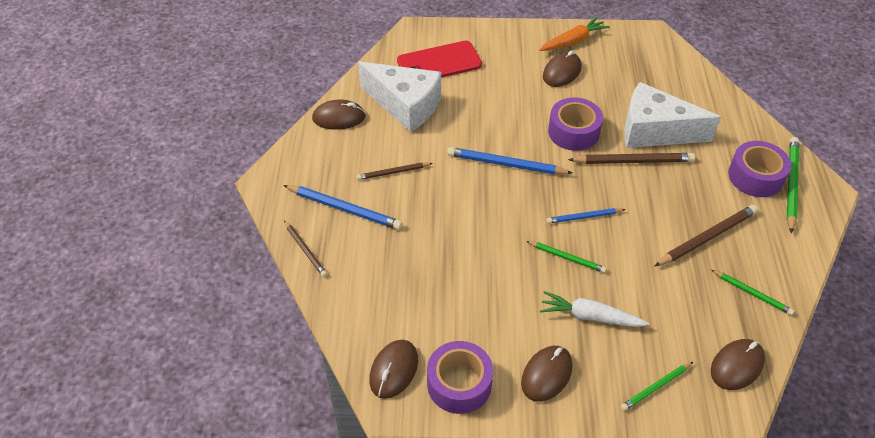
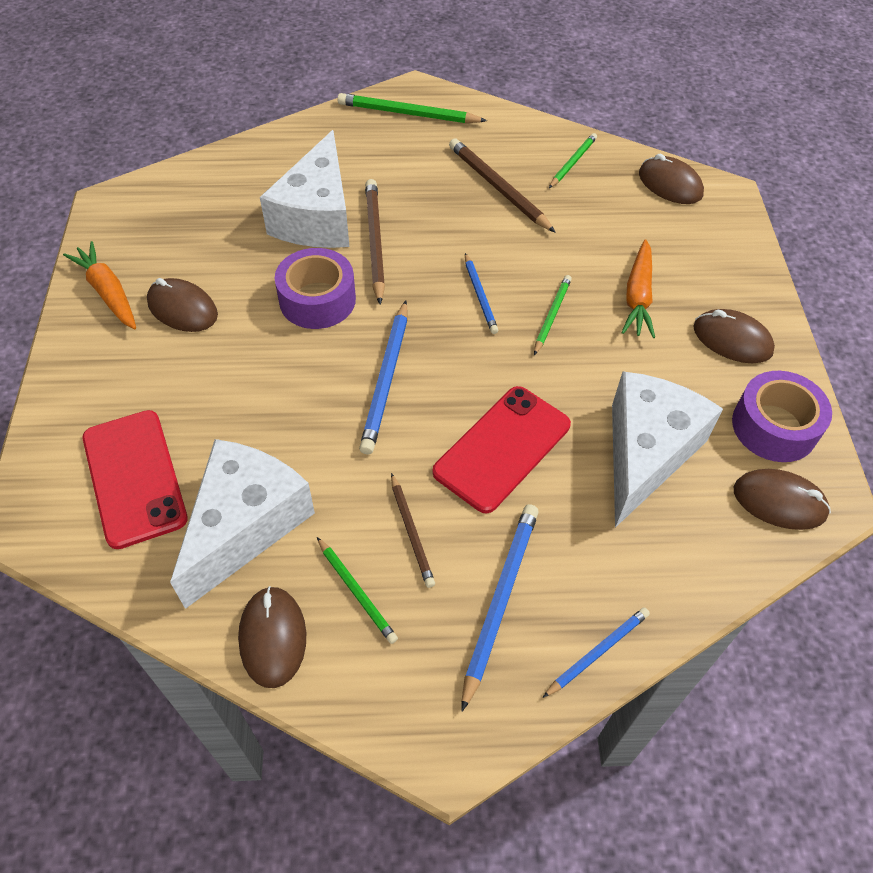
camera: 95 degrees left, 5 degrees up
(305, 250) = (597, 652): brown pencil -> blue pencil
(440, 297) = (646, 453): none -> white cheese
(449, 219) = (502, 448): none -> red phone
(590, 316) = (638, 297): white carrot -> orange carrot
(656, 387) = (716, 247): green pencil -> green pencil (356, 591)
(755, 176) = (397, 139): purple tape -> none

